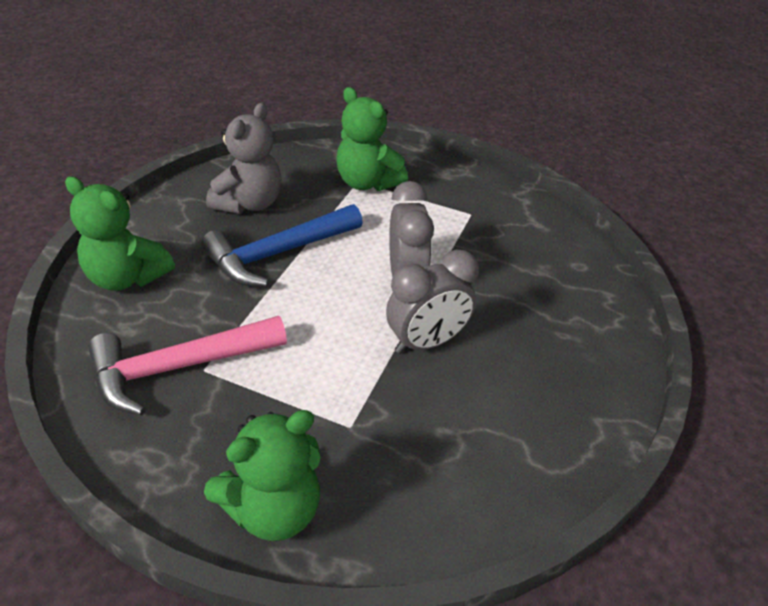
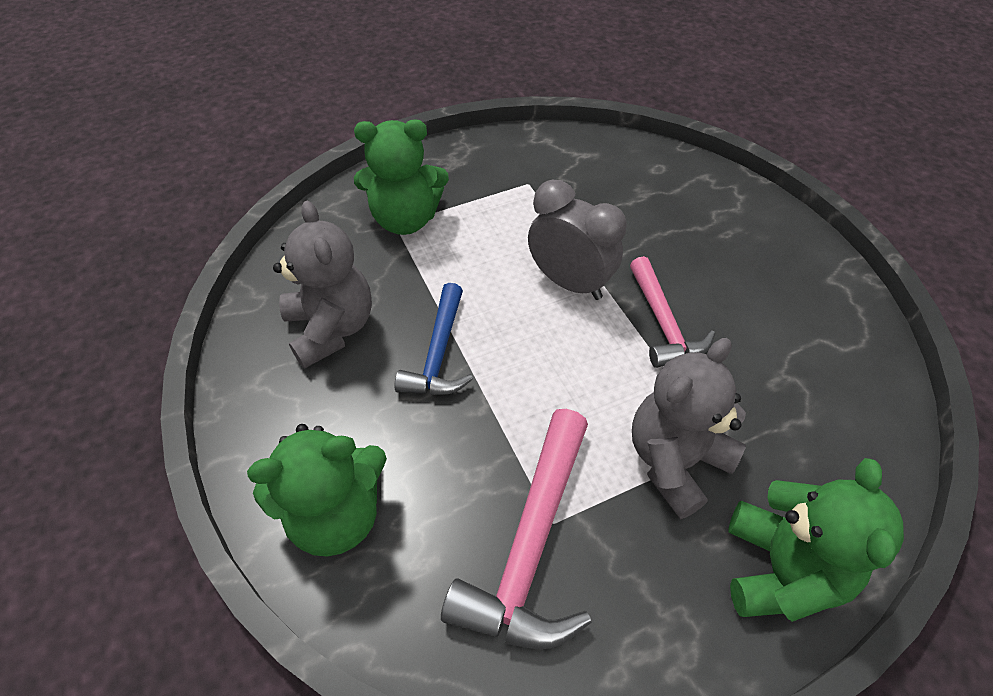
camera: 45 degrees left, 10 degrees up
(278, 254) = (438, 354): blue hammer -> blue hammer, size x0.66
(310, 406) = (675, 461): none -> grey teddy bear
(426, 342) = (663, 323): grey clock -> pink hammer

